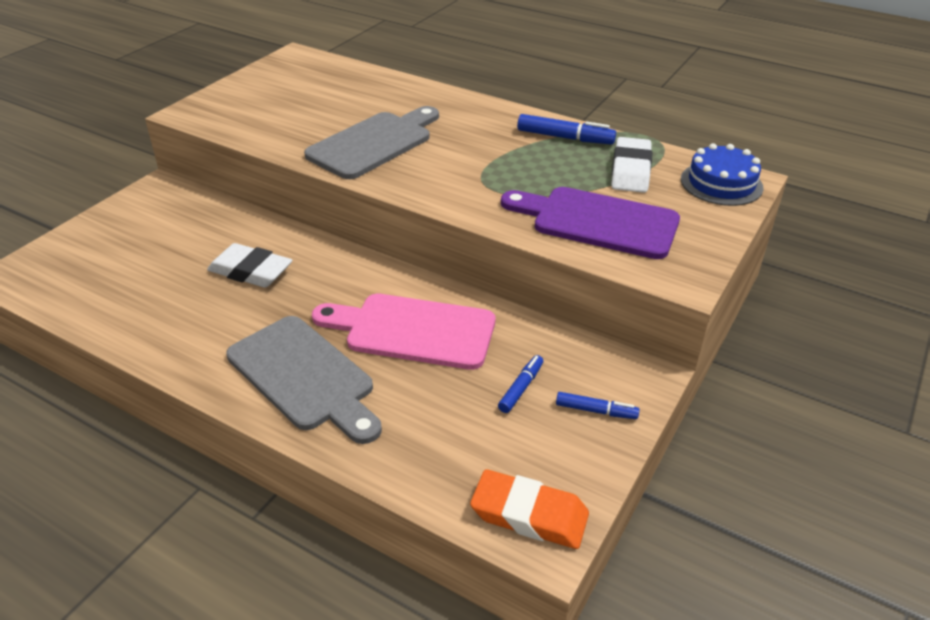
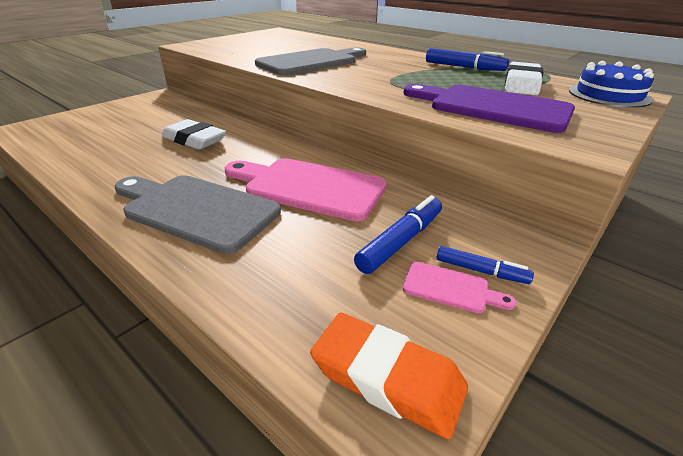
camera: 10 degrees right, 5 degrees down
(305, 376) = (196, 210): grey cutting board -> grey cutting board turned 150 degrees clockwise
(521, 388) = (401, 241): blue marker -> blue marker, size x1.59
(570, 432) = (450, 288): none -> pink cutting board

